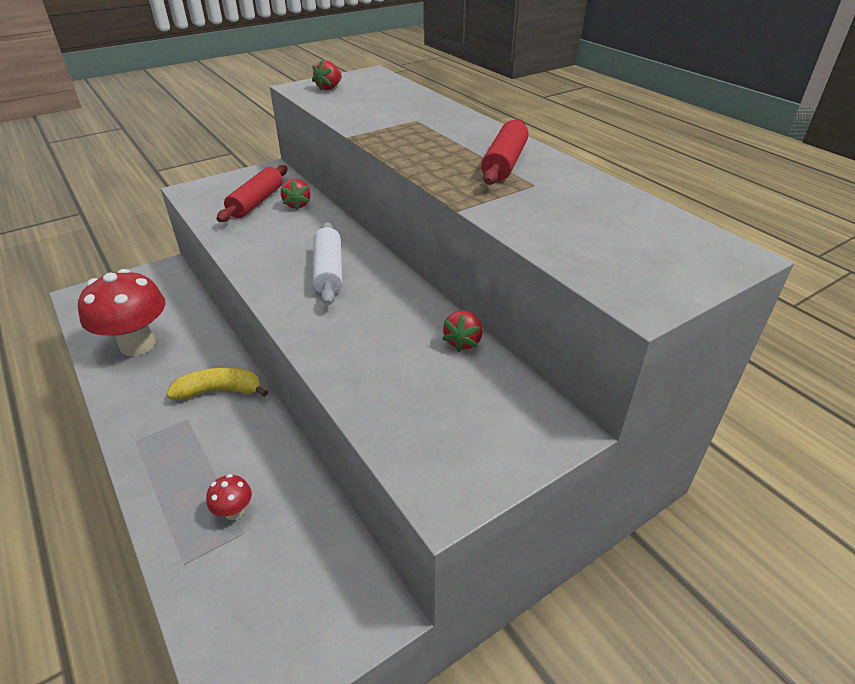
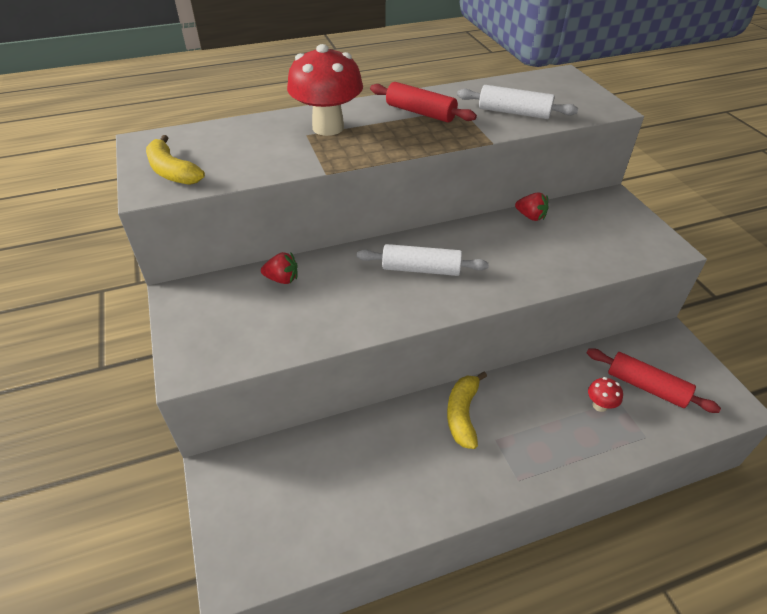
camera: 75 degrees left, 5 degrees up
(137, 345) = (369, 491): red mushroom -> red mushroom (328, 127)
(256, 202) = (258, 310): red rolling pin -> red rolling pin (646, 386)
(329, 88) = (172, 171): red strawberry -> yellow banana
(554, 219) = (514, 112): none -> white rolling pin

